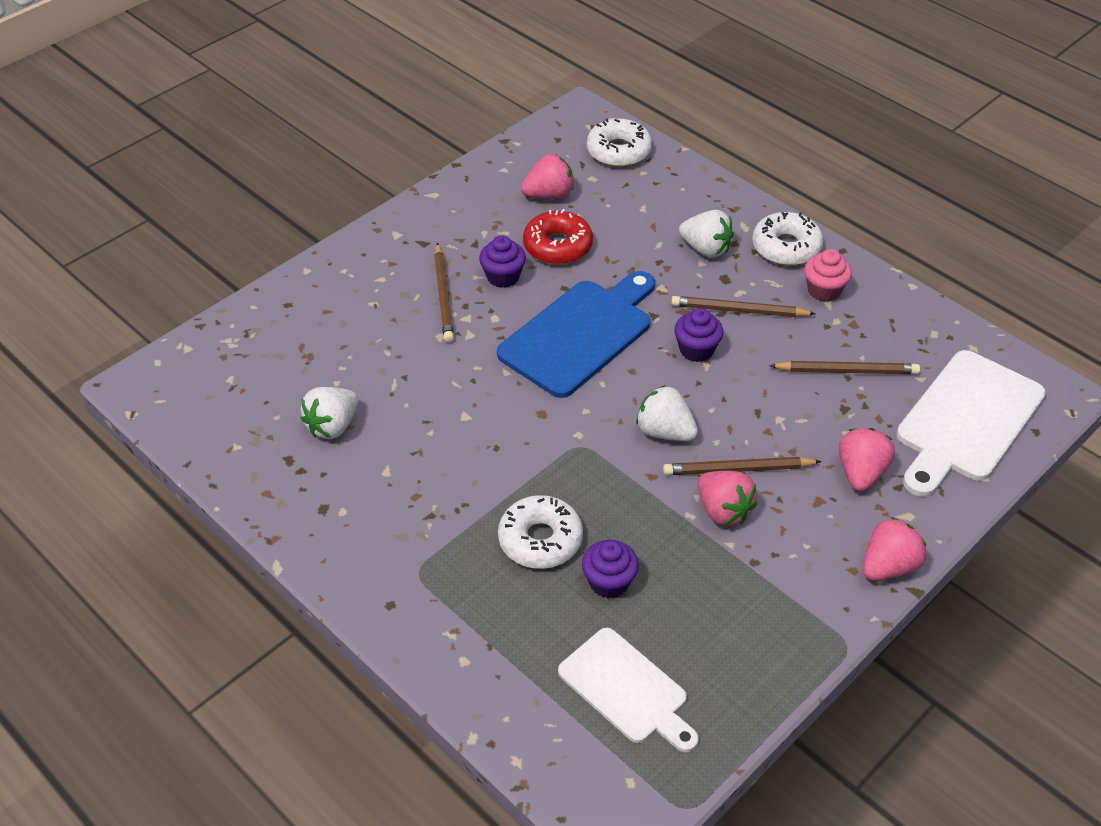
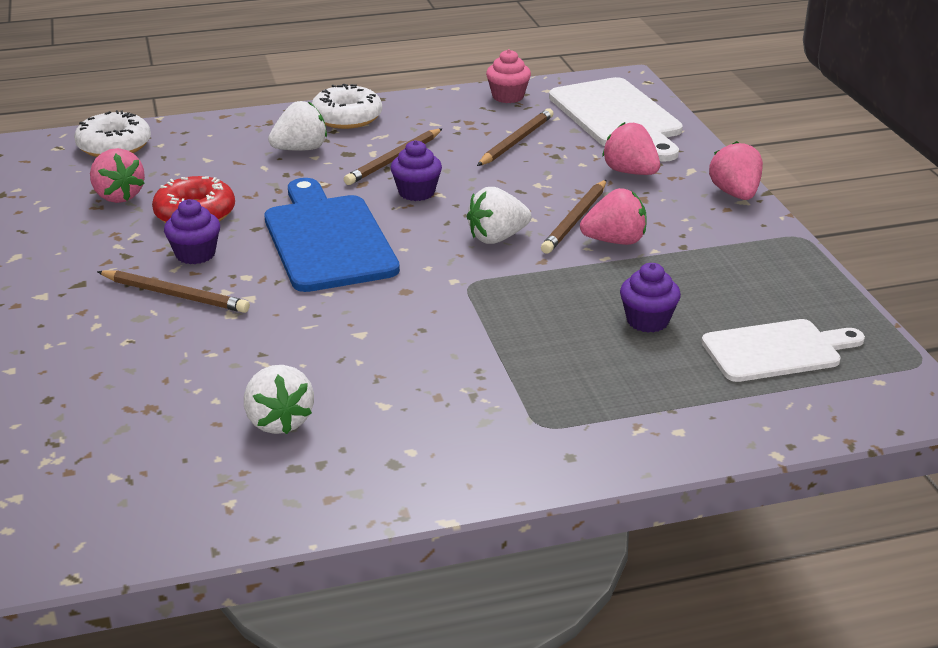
camera: 60 degrees left, 15 degrees down
(540, 540) = (565, 341): white donut -> none
(549, 195) = (118, 196): pink strawberry -> pink strawberry turned 135 degrees clockwise
(824, 290) = (417, 120): pink cupcake -> pink cupcake (508, 96)

